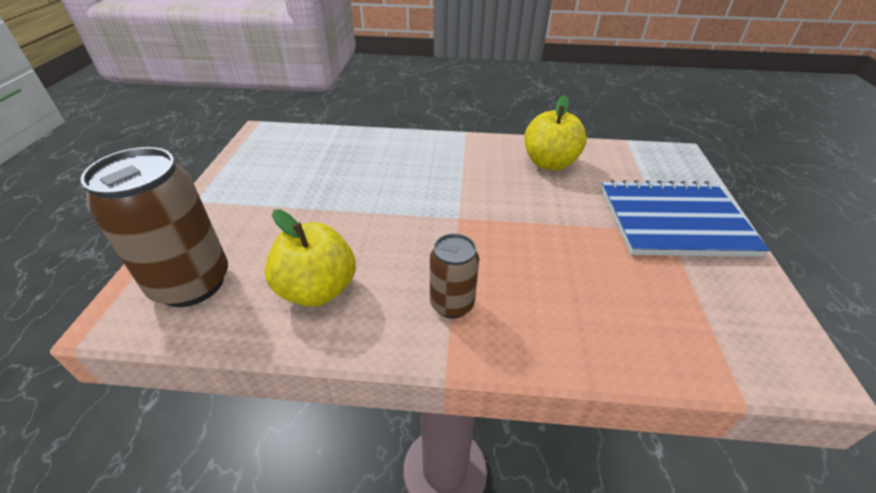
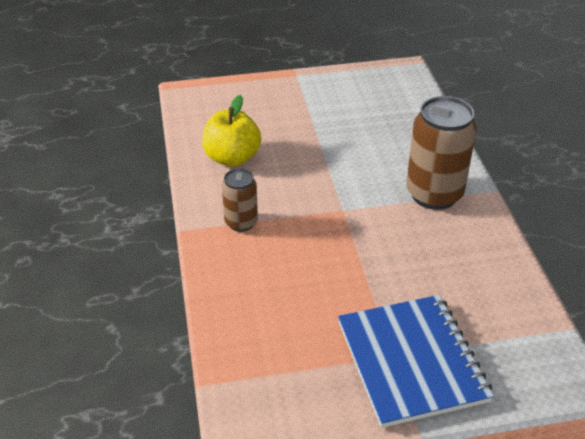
camera: 75 degrees right, 0 degrees up
(191, 283) = (218, 106): brown can -> brown can (434, 194)
(549, 163) = (469, 260): yellow apple -> none

